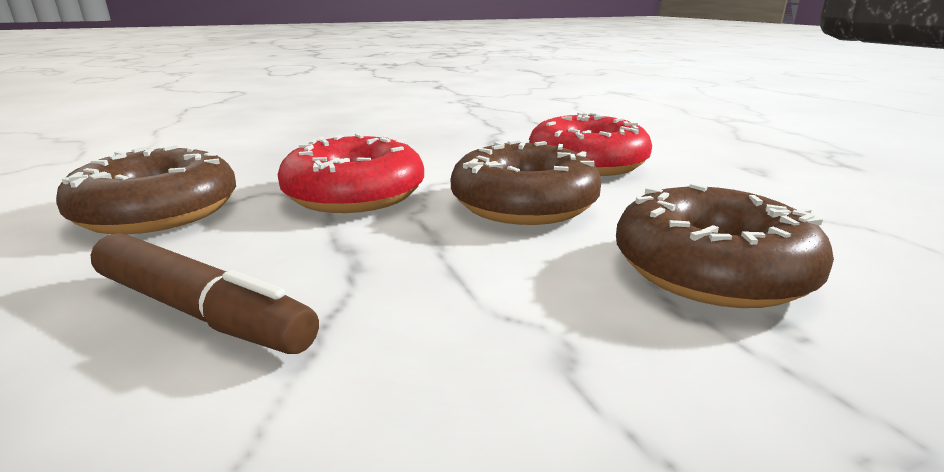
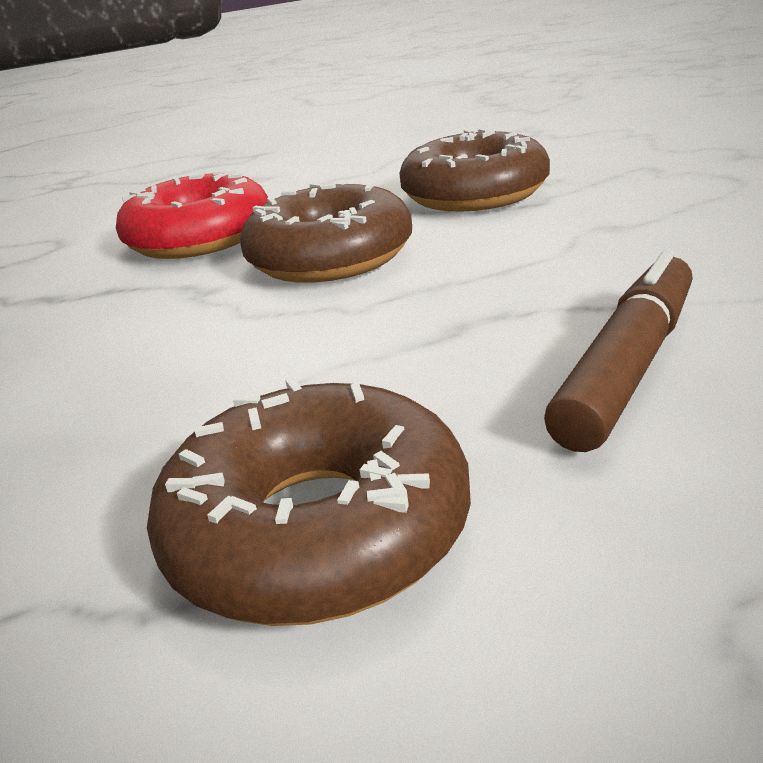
camera: 85 degrees left, 5 degrees up
(355, 194) = (271, 357): red donut -> none

